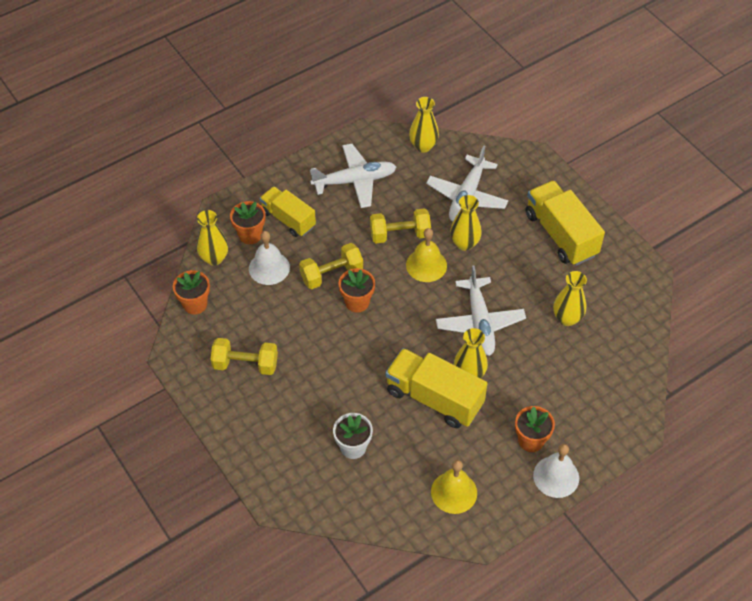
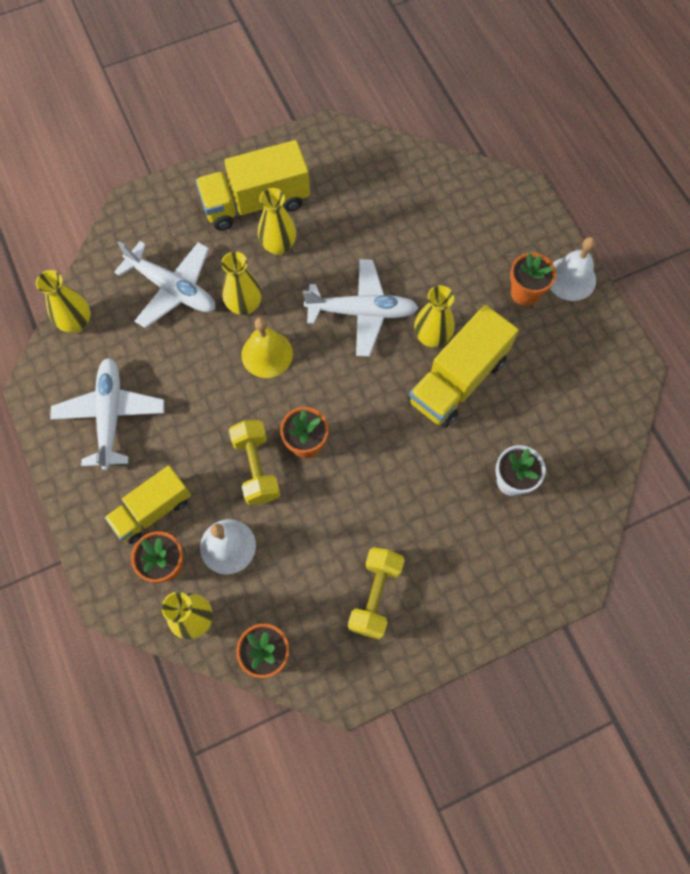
camera: 80 degrees left, 15 degrees up
(400, 234) = (213, 376): yellow dumbbell -> none
(454, 492) = (580, 382): yellow bell -> none
(567, 318) = (373, 223): yellow vase -> yellow vase (278, 246)

